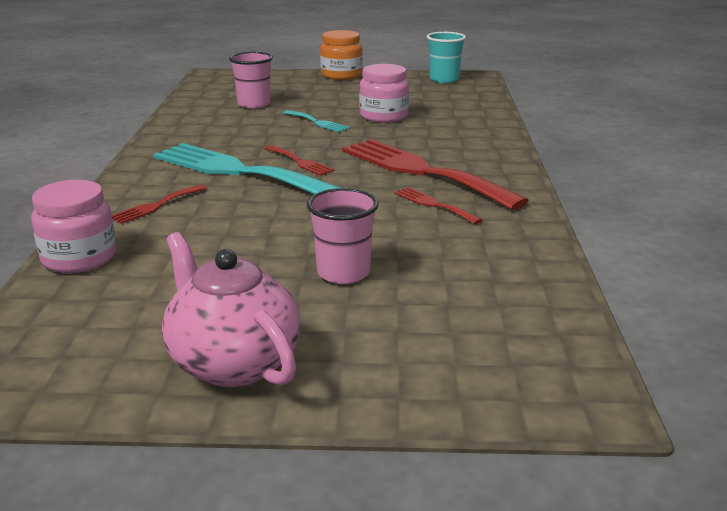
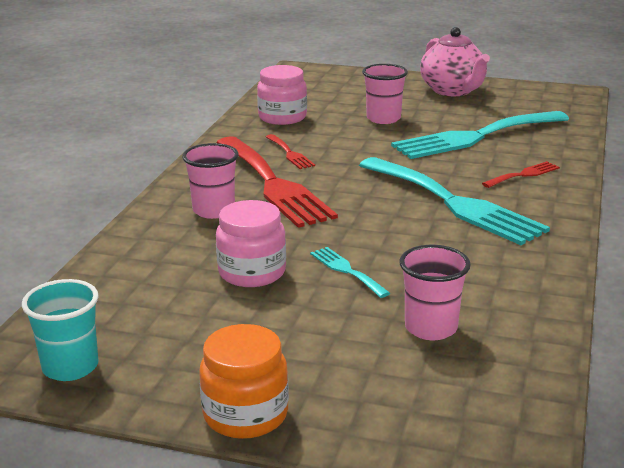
camera: 165 degrees left, 0 degrees up
(79, 258) = (564, 141): pink jar -> pink jar (282, 117)
(205, 253) = (475, 137): none -> turquoise fork
(300, 162) = (388, 208): red fork -> none
(453, 147) = (214, 210): none -> pink cup

